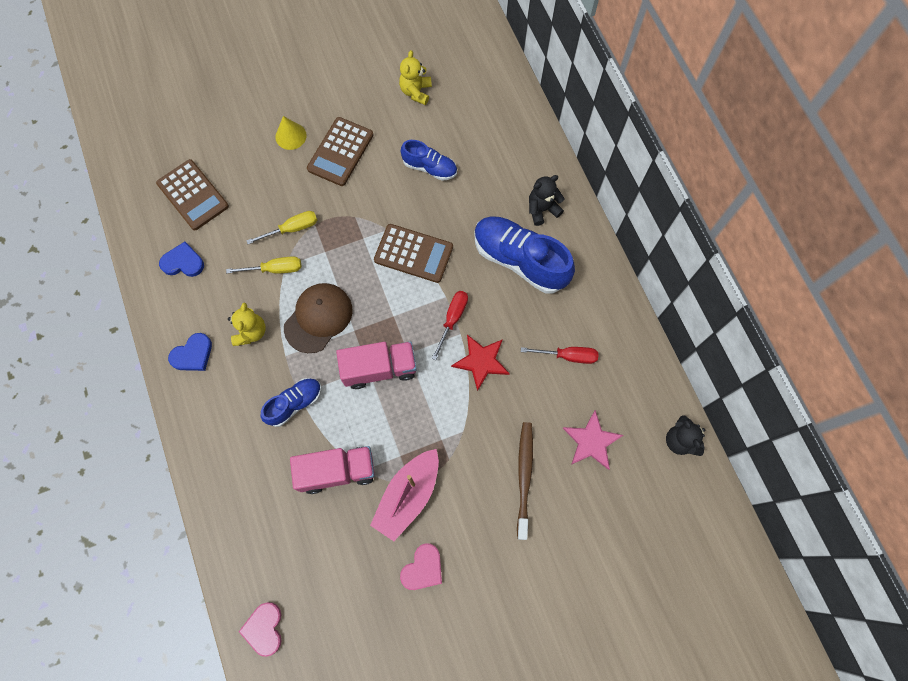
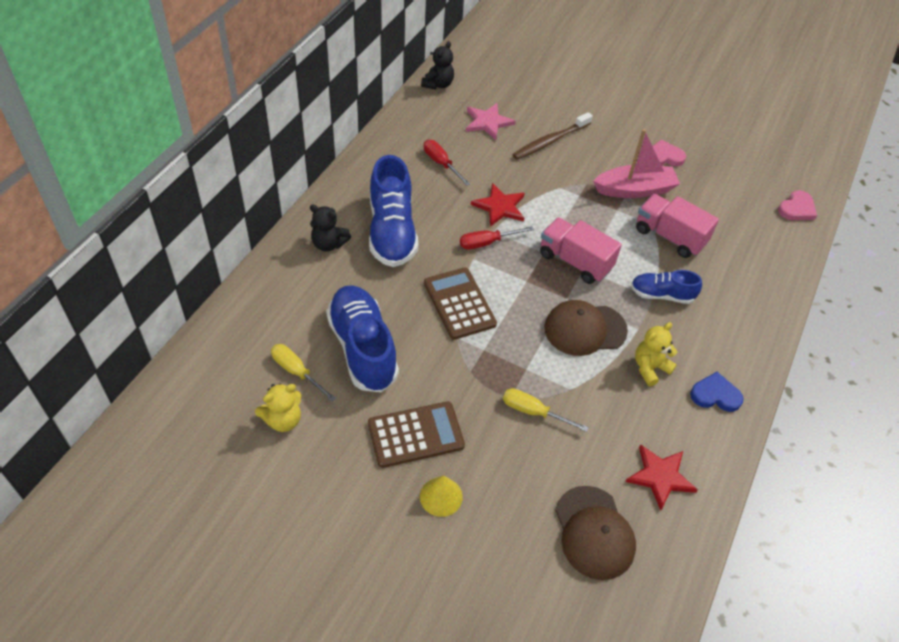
camera: 135 degrees left, 20 degrees down
(183, 262) = (660, 477): blue heart -> red star
(193, 195) = (594, 532): brown calculator -> brown cap
(275, 269) = (582, 394): yellow screwdriver -> yellow screwdriver (296, 372)
(429, 167) = (363, 348): blue shoe -> blue shoe, size x1.79

